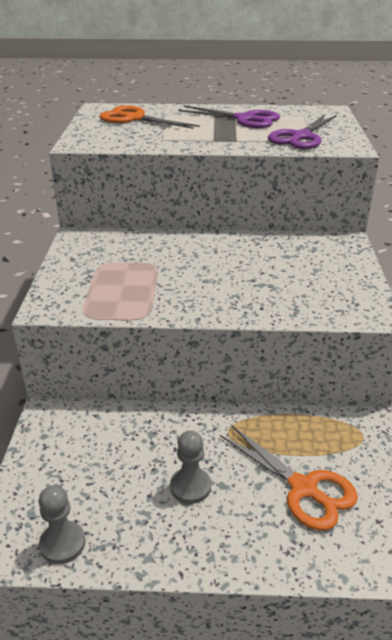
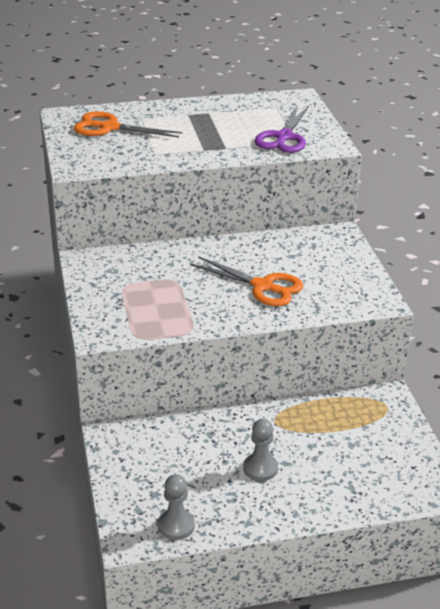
camera: 15 degrees left, 0 degrees up
(244, 119) = (221, 118): purple scissors -> none
(303, 488) = (350, 454): orange scissors -> orange scissors (263, 286)

